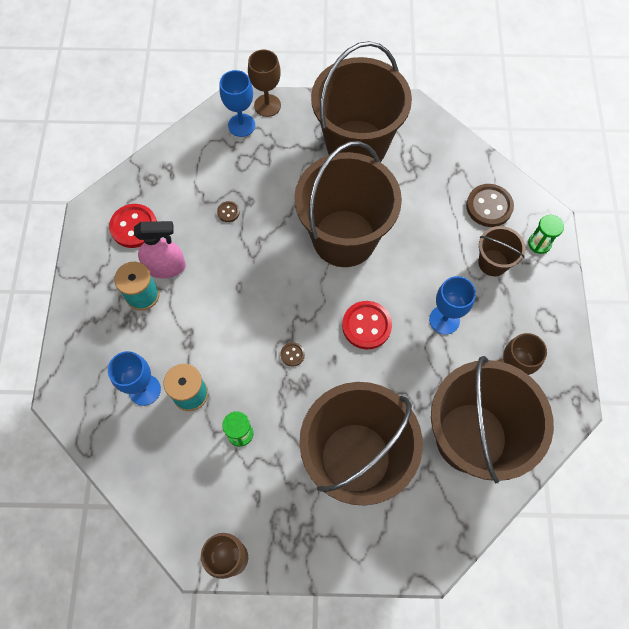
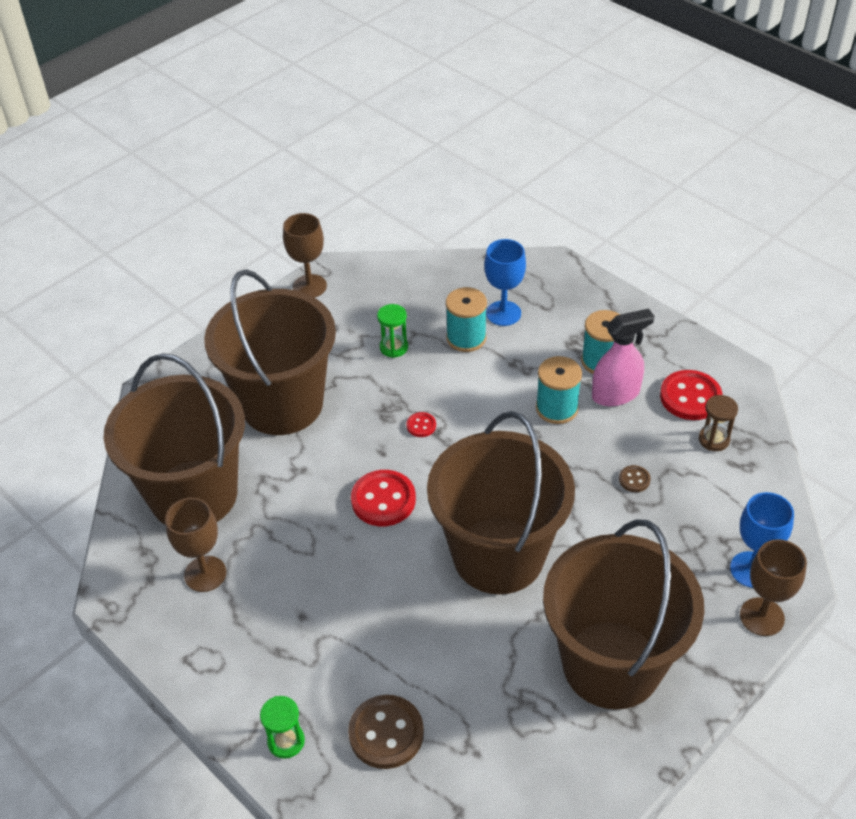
camera: 135 degrees right, 20 degrees down
(160, 194) = (714, 439): none -> brown hourglass
(166, 267) = (616, 394): pink spray bottle -> pink spray bottle turned 150 degrees counterclockwise
(207, 290) = (556, 408): none -> turquoise spool
(292, 354) = (421, 425): brown button -> red button
(444, 320) = (314, 568): blue goblet -> none
(493, 263) = (319, 669): brown bucket -> none

